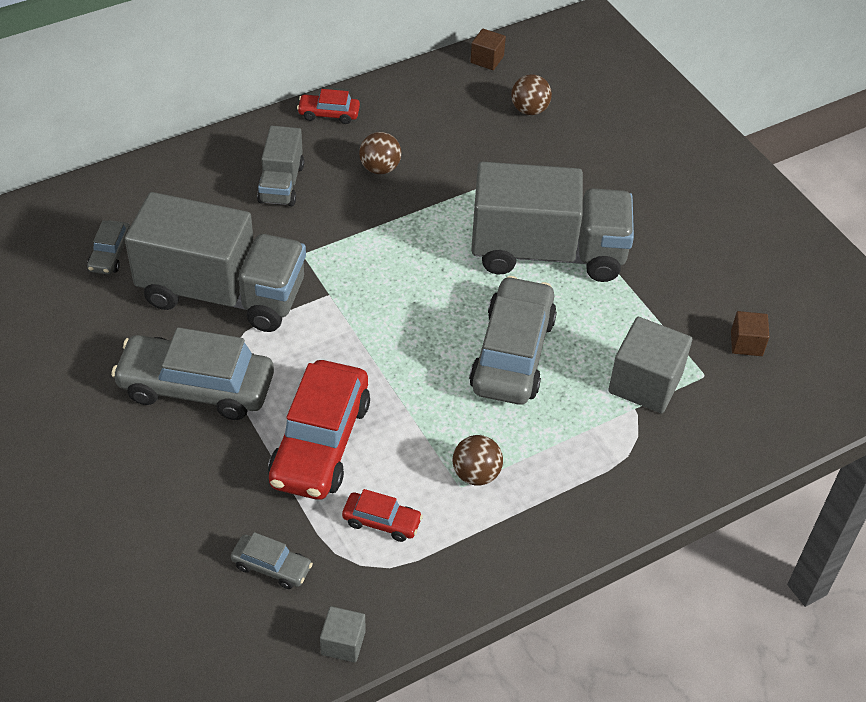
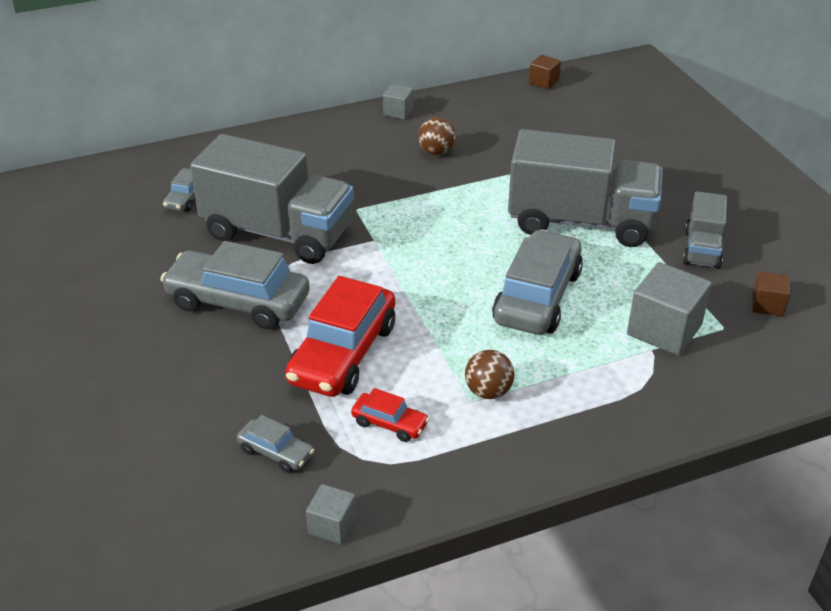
camera: 10 degrees right, 10 degrees down
(281, 184) = (347, 158): grey truck -> grey truck (702, 249)
(329, 114) = (398, 112): red car -> grey cube
(529, 110) = (577, 118): brown ball -> none

